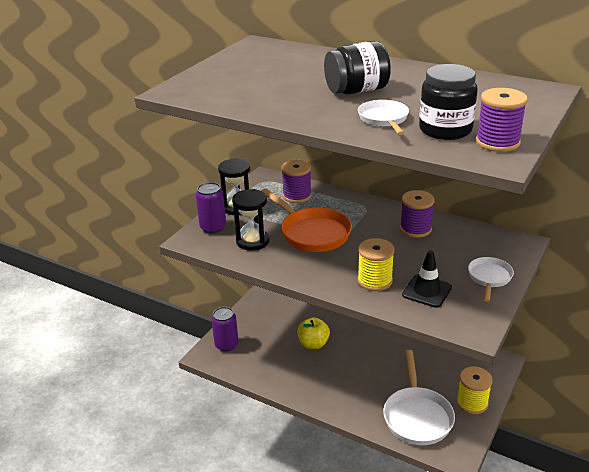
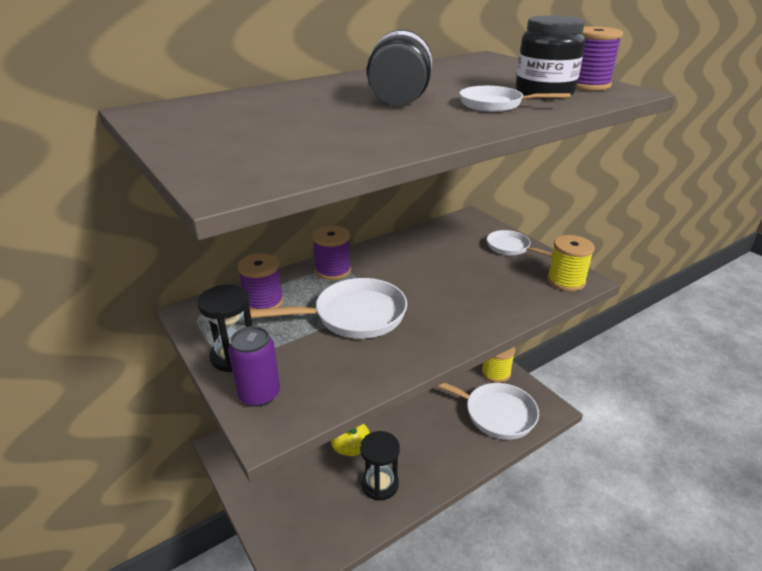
camera: 65 degrees left, 0 degrees up
(226, 345) = (289, 535): purple can -> none
(252, 241) = (328, 367): black hourglass -> black hourglass (380, 484)
(312, 233) = (354, 316): orange pan -> white pan
(375, 280) = (476, 305): yellow spool -> yellow spool (566, 281)
(415, 229) = (405, 254): purple spool -> purple spool (333, 270)
(427, 291) = (512, 283): black traffic cone -> none

